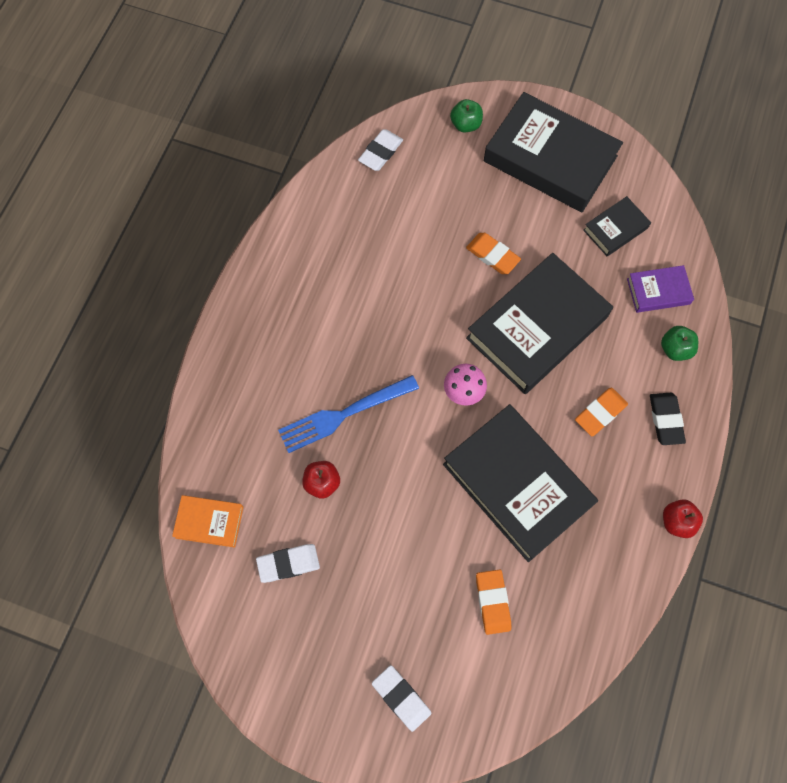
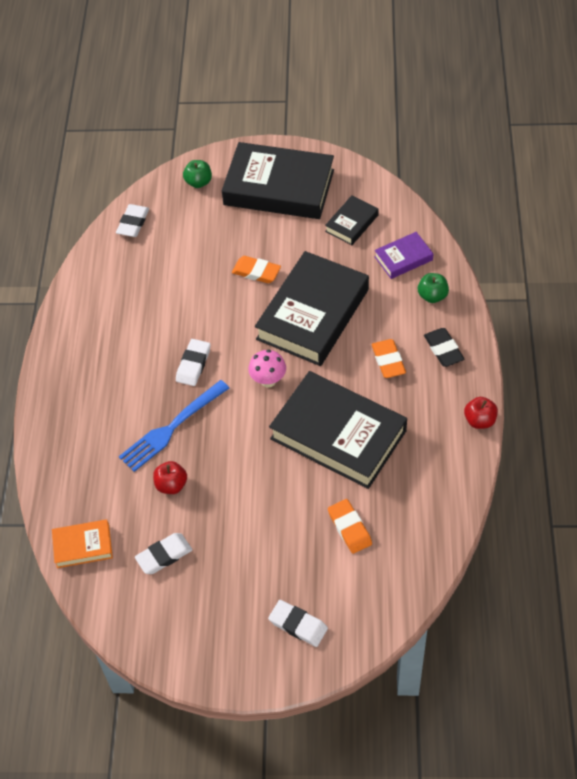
camera: 15 degrees left, 15 degrees down
(390, 346) = (193, 364): none -> white eraser
(600, 413) = (388, 361): orange eraser -> orange eraser turned 45 degrees counterclockwise

